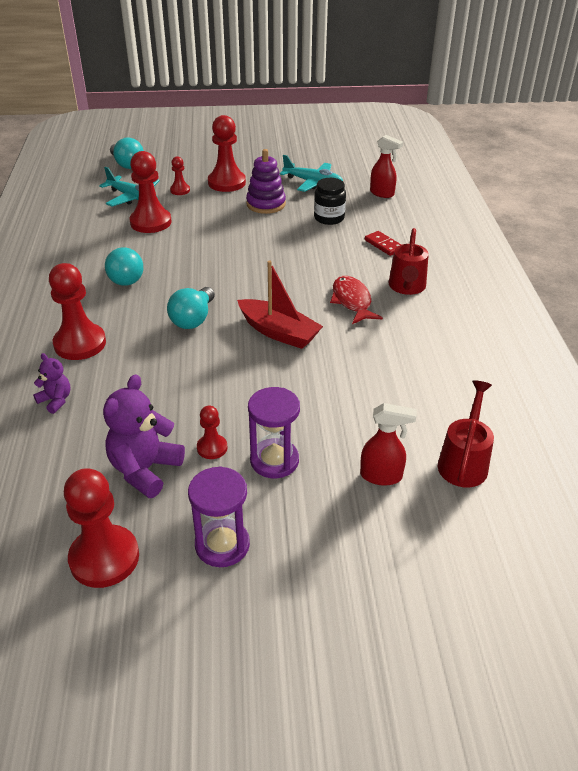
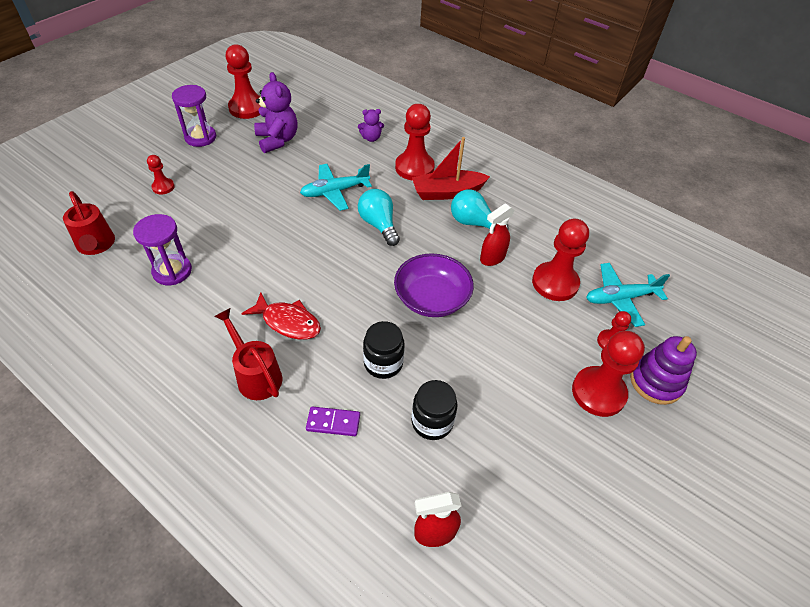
camera: 130 degrees right, 10 degrees up
(127, 164) = (714, 337): turquoise light bulb -> none
(212, 448) = (257, 166): red pawn -> red pawn (163, 187)
(238, 258) = (431, 298): none -> purple bowl
(266, 204) = (515, 390): purple stacking toy -> purple stacking toy (656, 382)
(274, 460) = (216, 180): purple hourglass -> purple hourglass (172, 271)
(278, 332) = (309, 254): red boat -> red boat (447, 192)
(313, 183) = (529, 479): turquoise plane -> turquoise plane (335, 192)
(319, 250) = (383, 363): none -> black jar
(381, 476) = (145, 208): red spray bottle -> red spray bottle (492, 258)
(384, 245) = (333, 422): red domino -> purple domino

